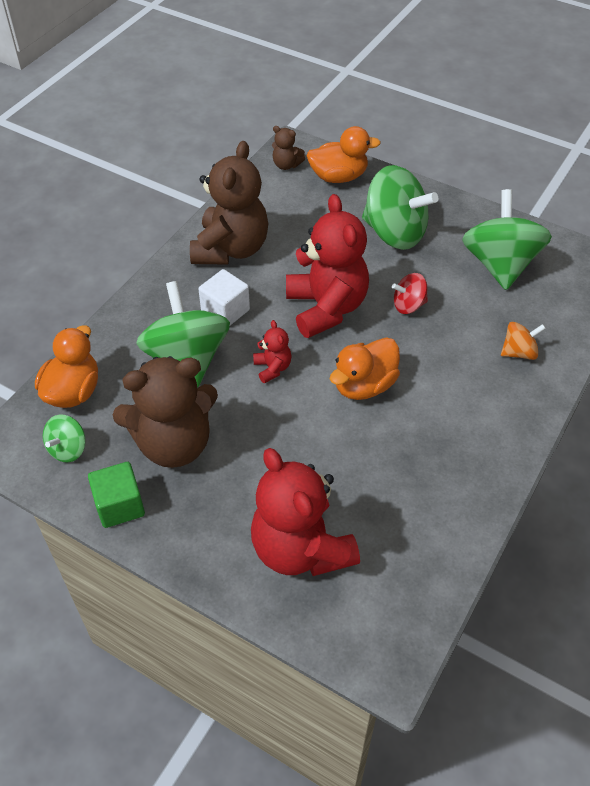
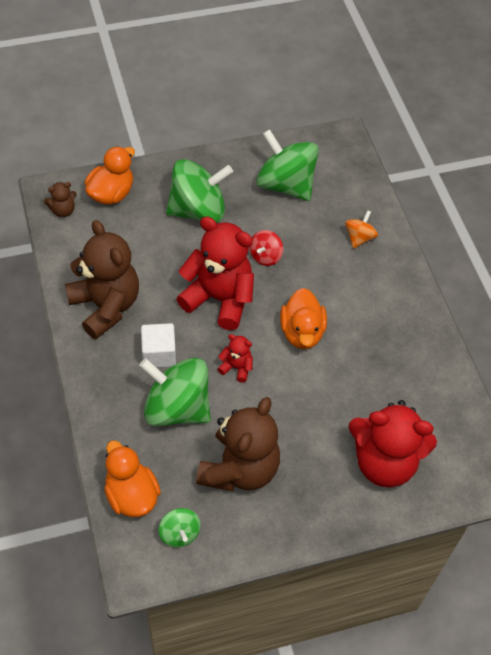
camera: 50 degrees left, 5 degrees up
(120, 505) = (257, 536): green cube -> none

